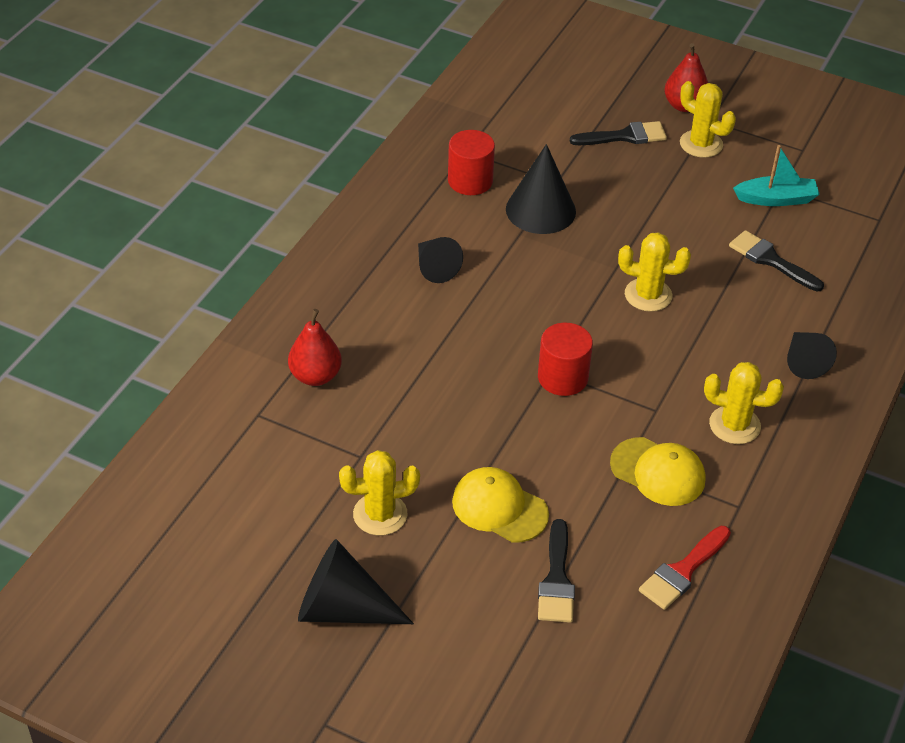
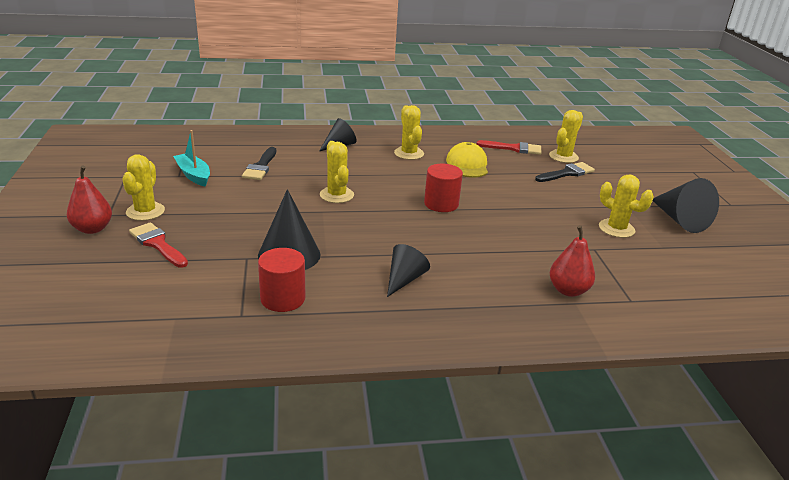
camera: 125 degrees left, 15 degrees down
(499, 508) = (554, 197): yellow cap -> none
(614, 620) = (563, 157): none -> yellow cactus
(624, 136) = (157, 244): black brush -> red brush

